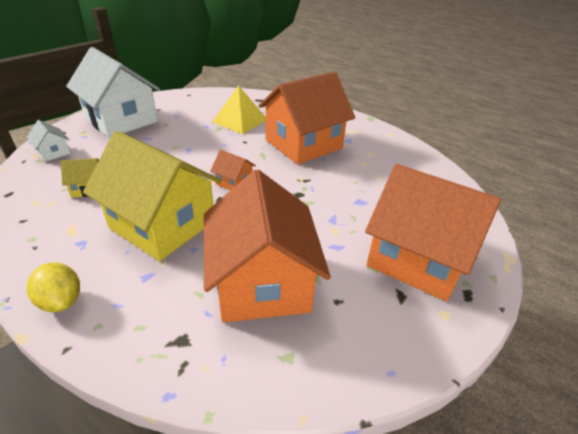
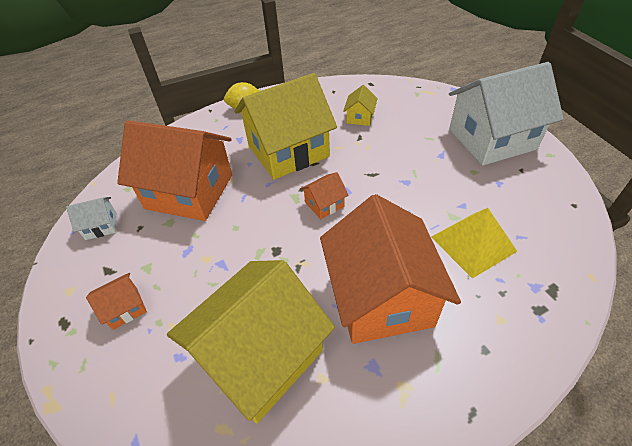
camera: 120 degrees right, 10 degrees up
(53, 152) = (428, 99): white house -> white house (101, 226)
(381, 177) = (260, 356): none -> yellow house
(417, 259) = (125, 308): orange house -> orange house, size x0.42

